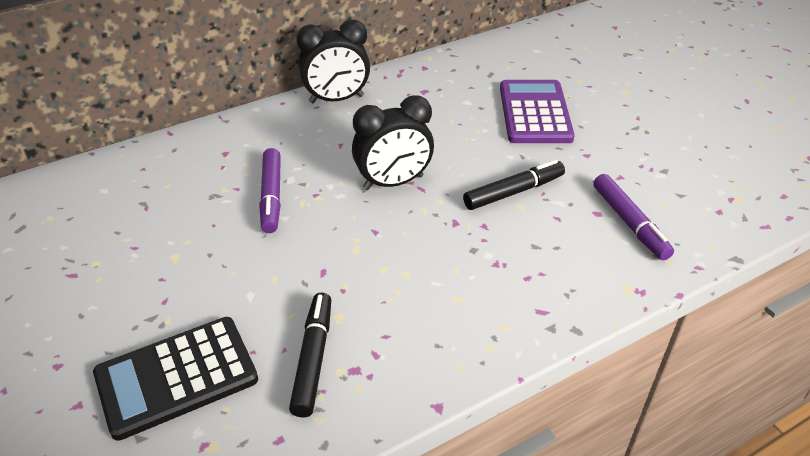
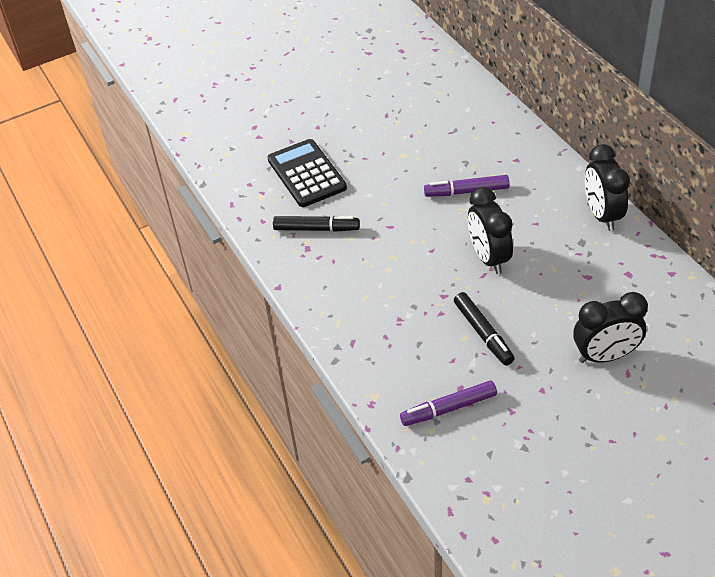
camera: 95 degrees right, 5 degrees up
(535, 113) = (605, 356): purple calculator -> black clock

